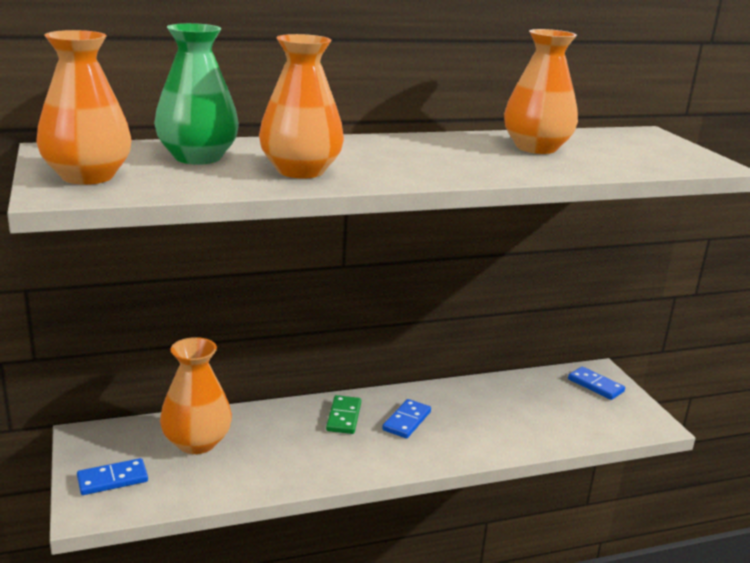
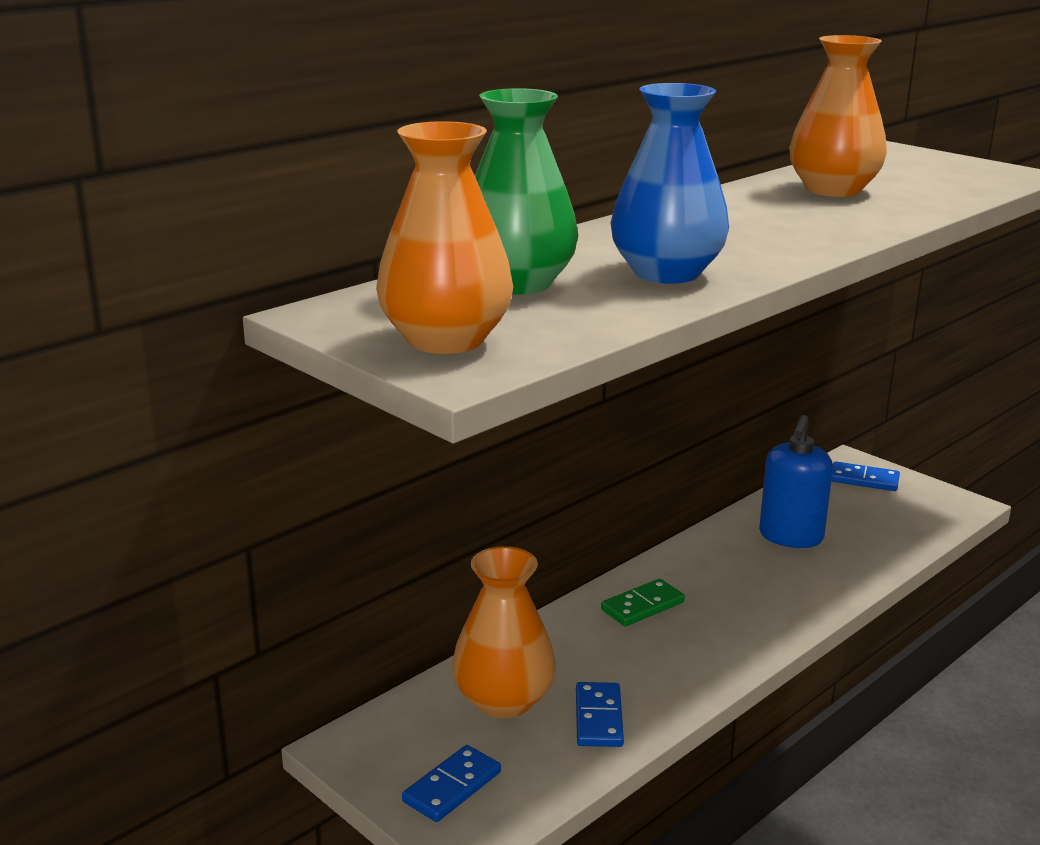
camera: 25 degrees left, 0 degrees up
(300, 171) = (666, 273): orange vase -> blue vase
(344, 417) = (642, 606): green domino -> green domino turned 75 degrees clockwise
(406, 421) = (717, 586): blue domino -> blue domino (598, 718)
(495, 406) = (790, 537): none -> blue soap dispenser

